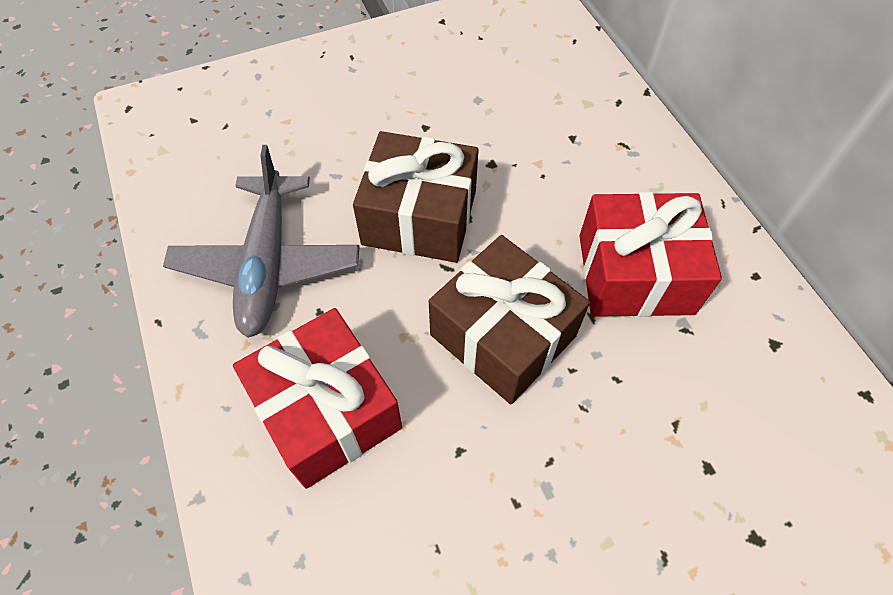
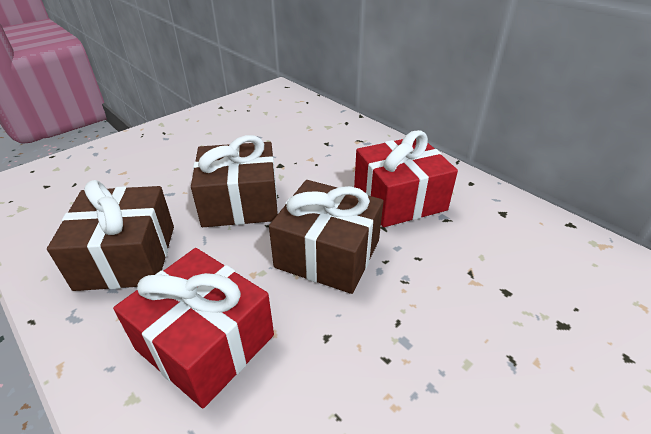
camera: 20 degrees left, 20 degrees down
(267, 264) = (127, 256): grey plane -> brown gift

